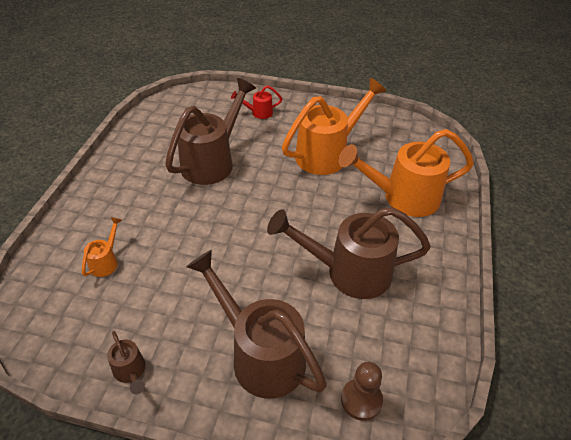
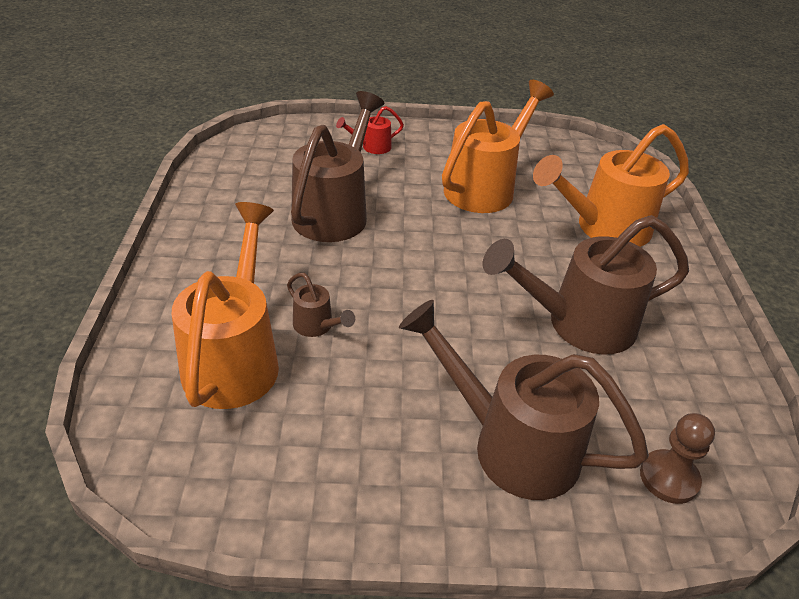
camera: 15 degrees left, 5 degrees down
(106, 262) = (235, 358): orange watering can -> orange watering can, size x2.26
(130, 372) = (336, 500): brown watering can -> brown watering can (317, 326)

